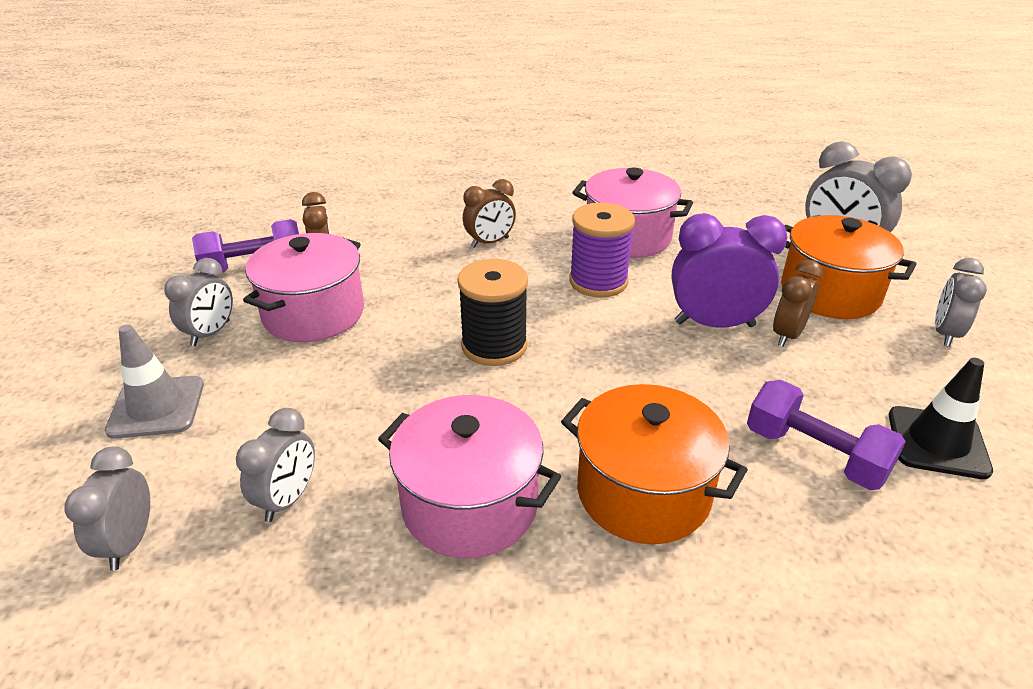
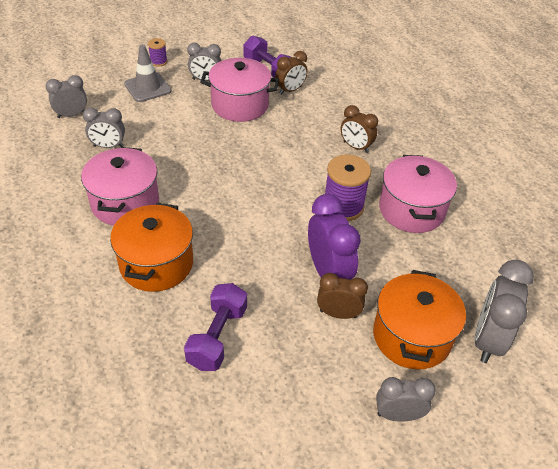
camera: 65 degrees right, 10 degrees up
(91, 376) = (158, 62): none -> purple spool
(494, 346) = (249, 178): black spool -> none
(937, 442) = (257, 404): black traffic cone -> none

